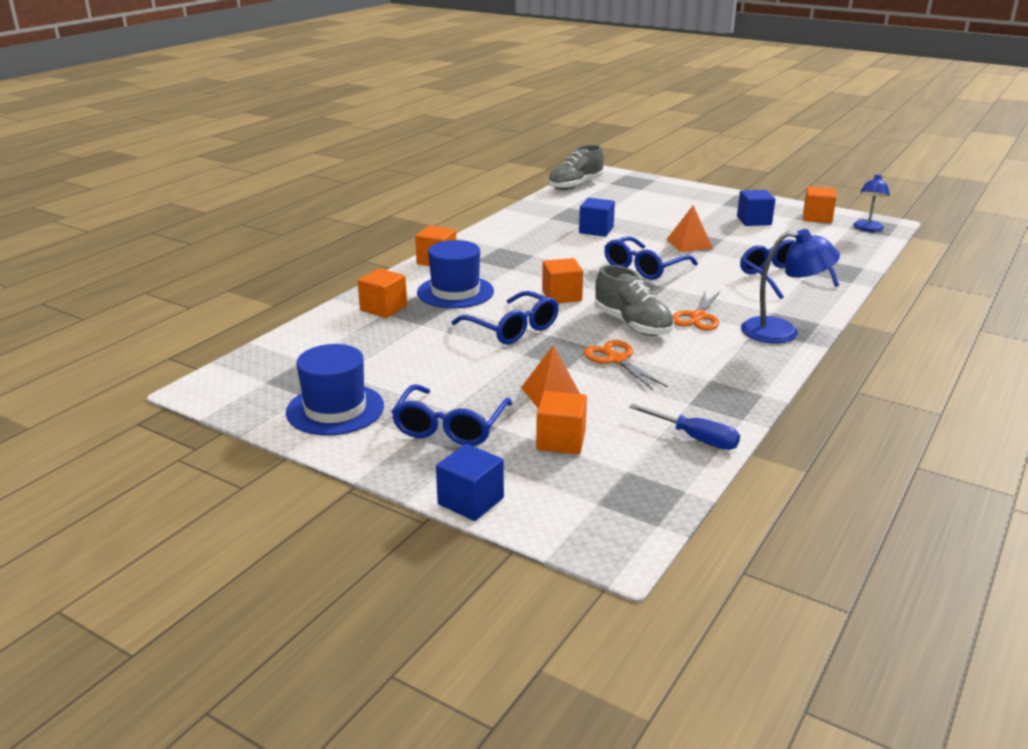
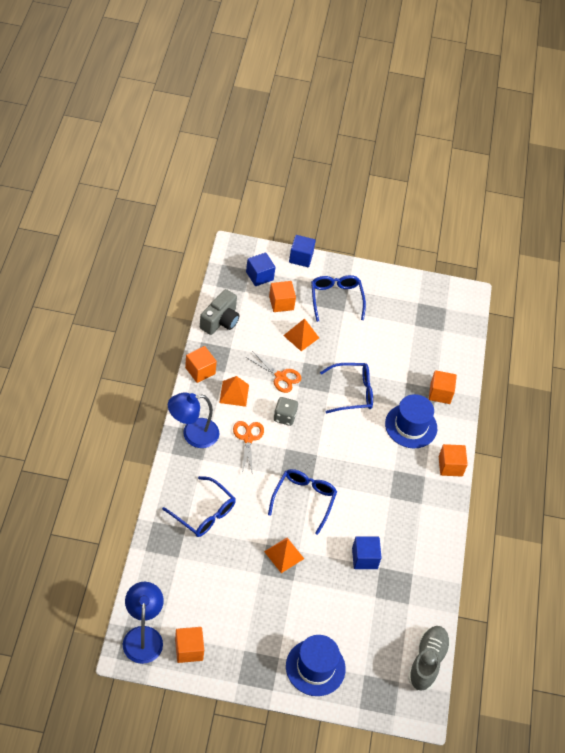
camera: 150 degrees right, 25 degrees up
(335, 409) = (396, 297): blue hat -> blue hat (315, 667)
(512, 329) = (352, 392): blue glasses -> blue glasses turned 150 degrees clockwise
(561, 296) = (342, 441): orange cube -> orange cube (200, 371)
(632, 325) = (284, 417): grey shoe -> grey dice
(695, 438) = (220, 321): blue screwdriver -> grey camera
(703, 356) = (234, 393): none -> orange pyramid
(754, 221) = (242, 623): blue cube -> blue cube (259, 276)
(868, 229) = (143, 636): blue lamp -> blue lamp, size x1.51

